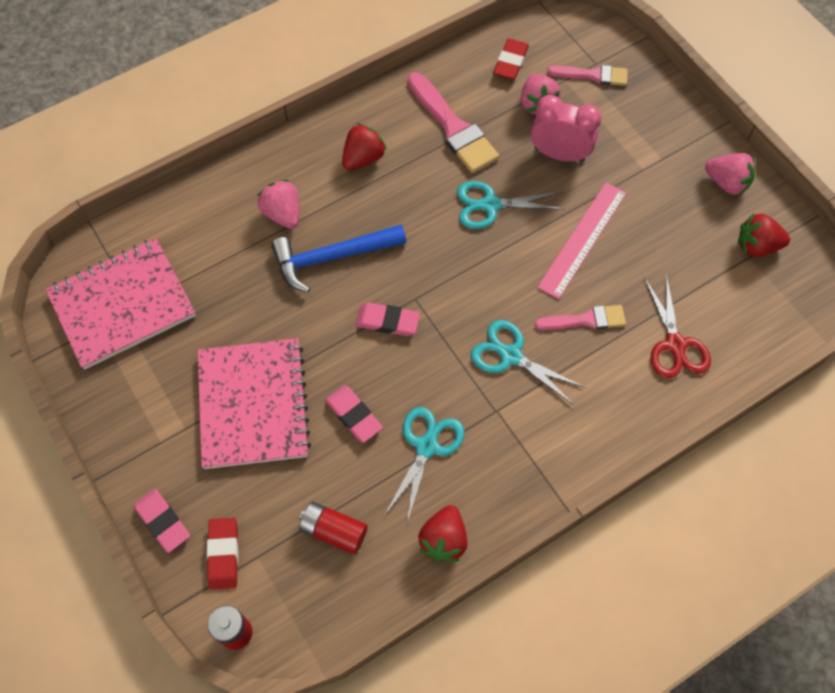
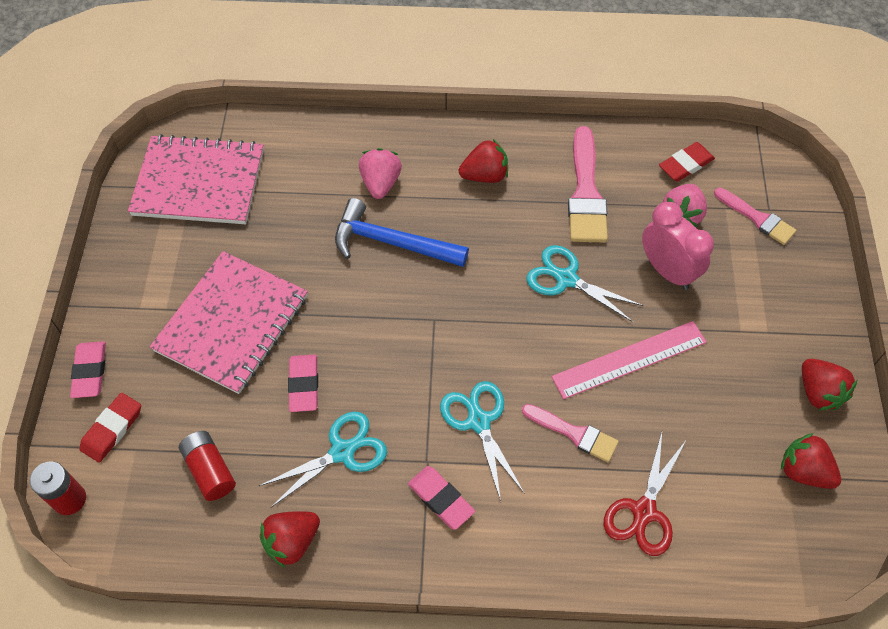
camera: 35 degrees right, 5 degrees down
(387, 321) = (395, 324): pink eraser -> pink eraser (441, 499)
(726, 183) = (818, 393): pink strawberry -> red strawberry

